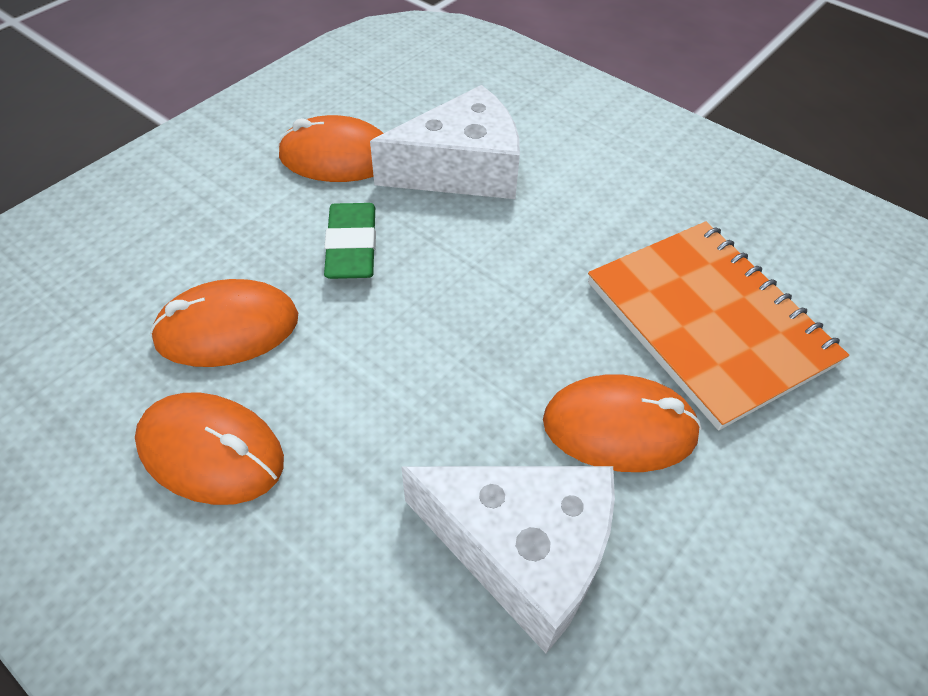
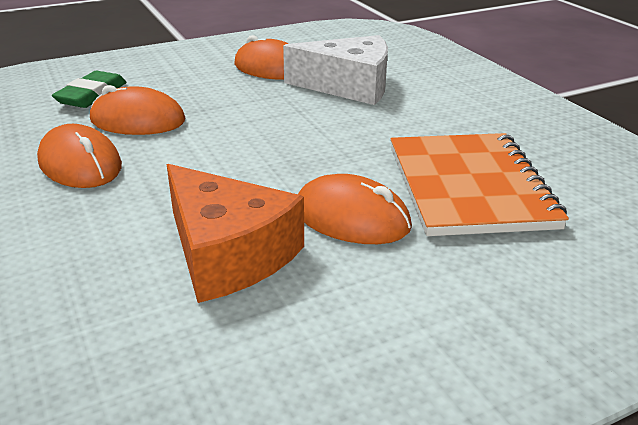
camera: 25 degrees right, 20 degrees down
(352, 247) = (245, 104): green eraser -> green eraser (92, 95)
(522, 550) = (227, 253): white cheese -> orange cheese

